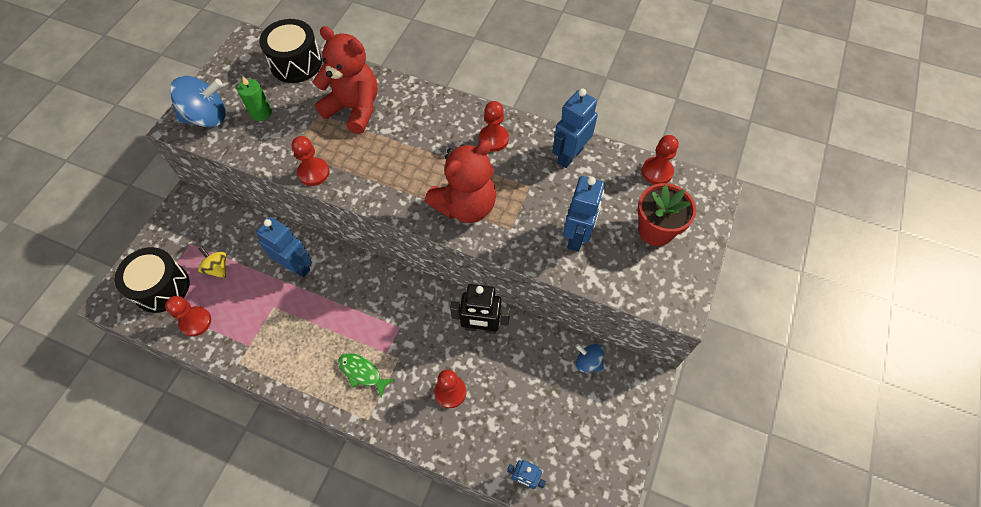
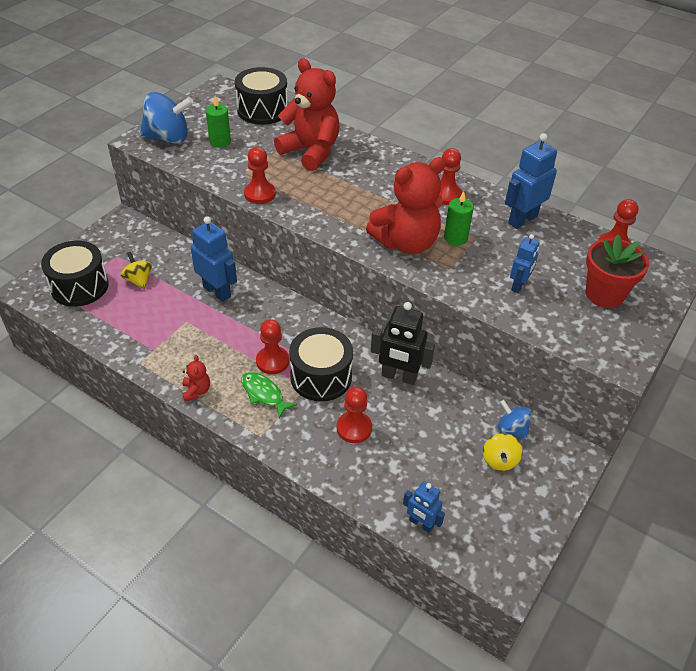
camera: 10 degrees right, 15 degrees down
(195, 322) = (105, 320): red pawn -> red pawn (272, 361)
(299, 383) = (196, 391): none -> red teddy bear
(410, 342) = (321, 377): none -> black drum
(511, 191) = (455, 238): none -> green candle
(577, 236) = (519, 285): blue robot -> blue robot, size x0.61
(582, 397) = (499, 460): none -> yellow spinning top

